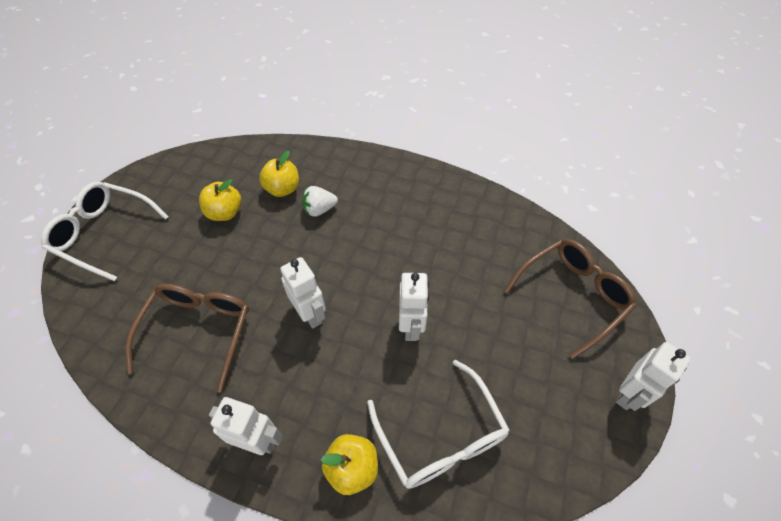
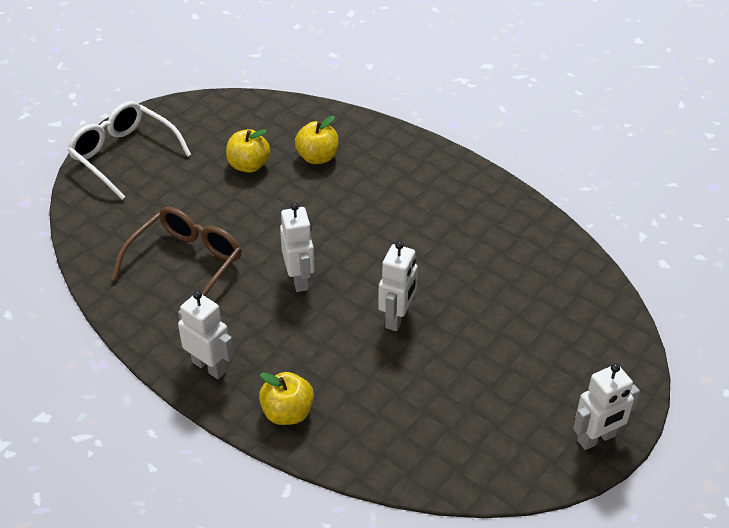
camera: 20 degrees right, 10 degrees down
(319, 209) = (348, 187): white strawberry -> none
(441, 436) = (383, 414): white glasses -> none
(572, 295) = (586, 338): brown glasses -> none

